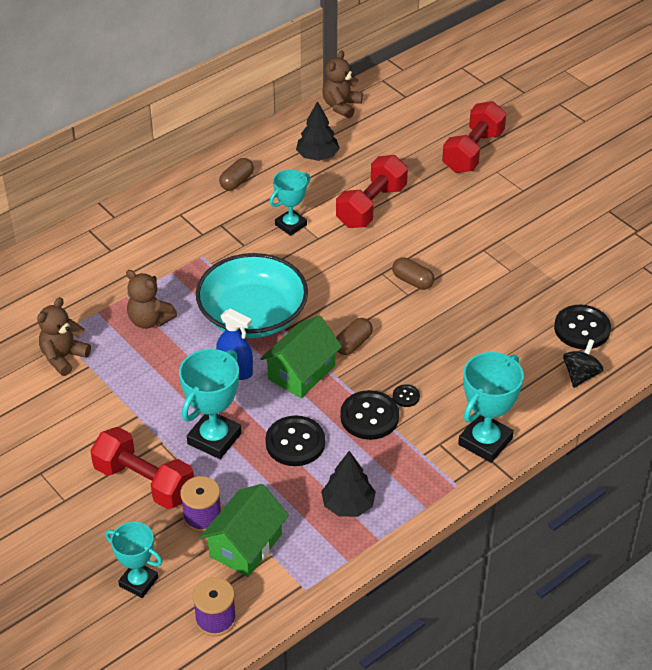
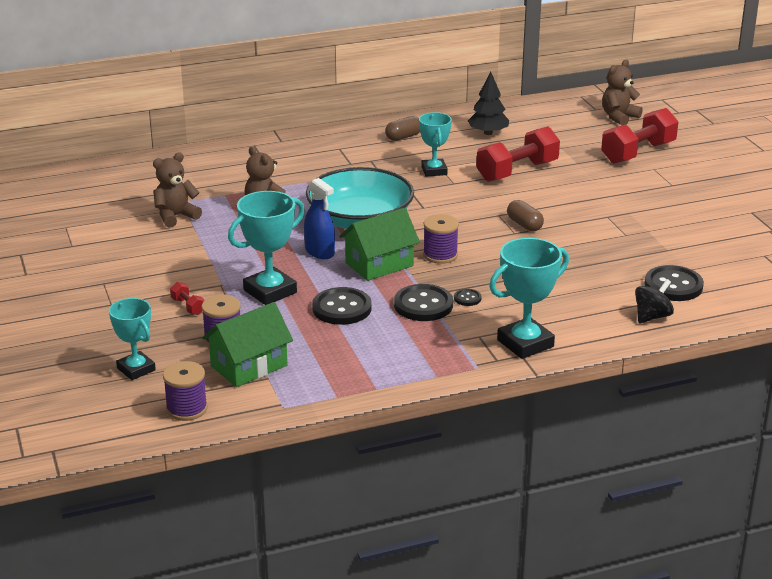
camera: 20 degrees right, 15 degrees down
(144, 482) = (188, 306): red dumbbell -> red dumbbell, size x0.43
(291, 225) = (434, 171): turquoise trophy -> turquoise trophy turned 75 degrees counterclockwise
(341, 106) = (531, 106): brown teddy bear -> brown teddy bear (619, 117)
(348, 505) = (363, 359): black tree -> none
(353, 344) = (440, 255): brown capsule -> purple spool

